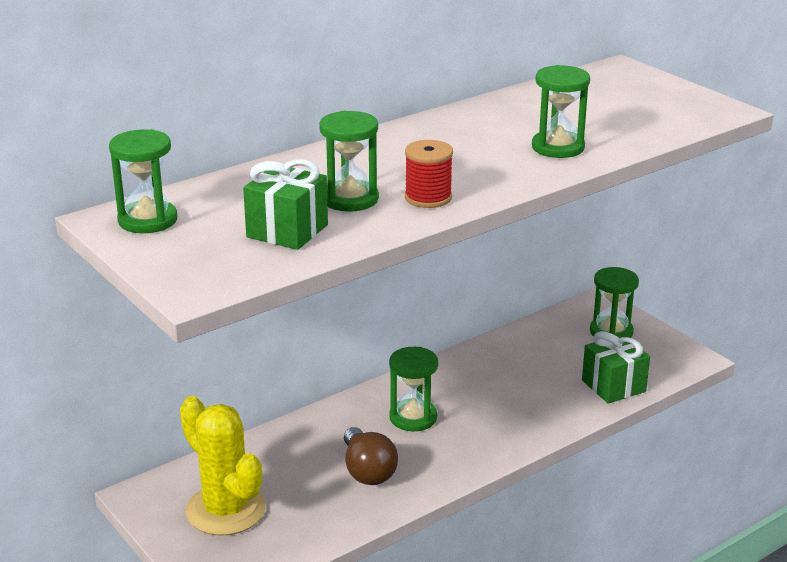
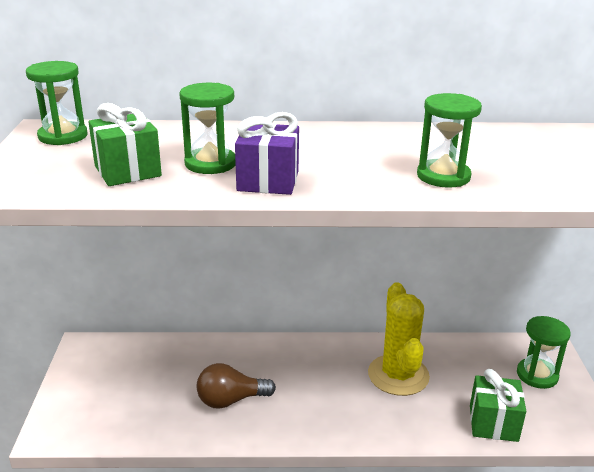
camera: 35 degrees right, 0 degrees up
(225, 510) = (114, 382): yellow cactus -> yellow cactus (398, 375)
(367, 471) = (230, 400): brown light bulb -> brown light bulb turned 60 degrees clockwise
(413, 417) = (306, 374): green hourglass -> none
(428, 198) = (268, 181): red spool -> purple gift

